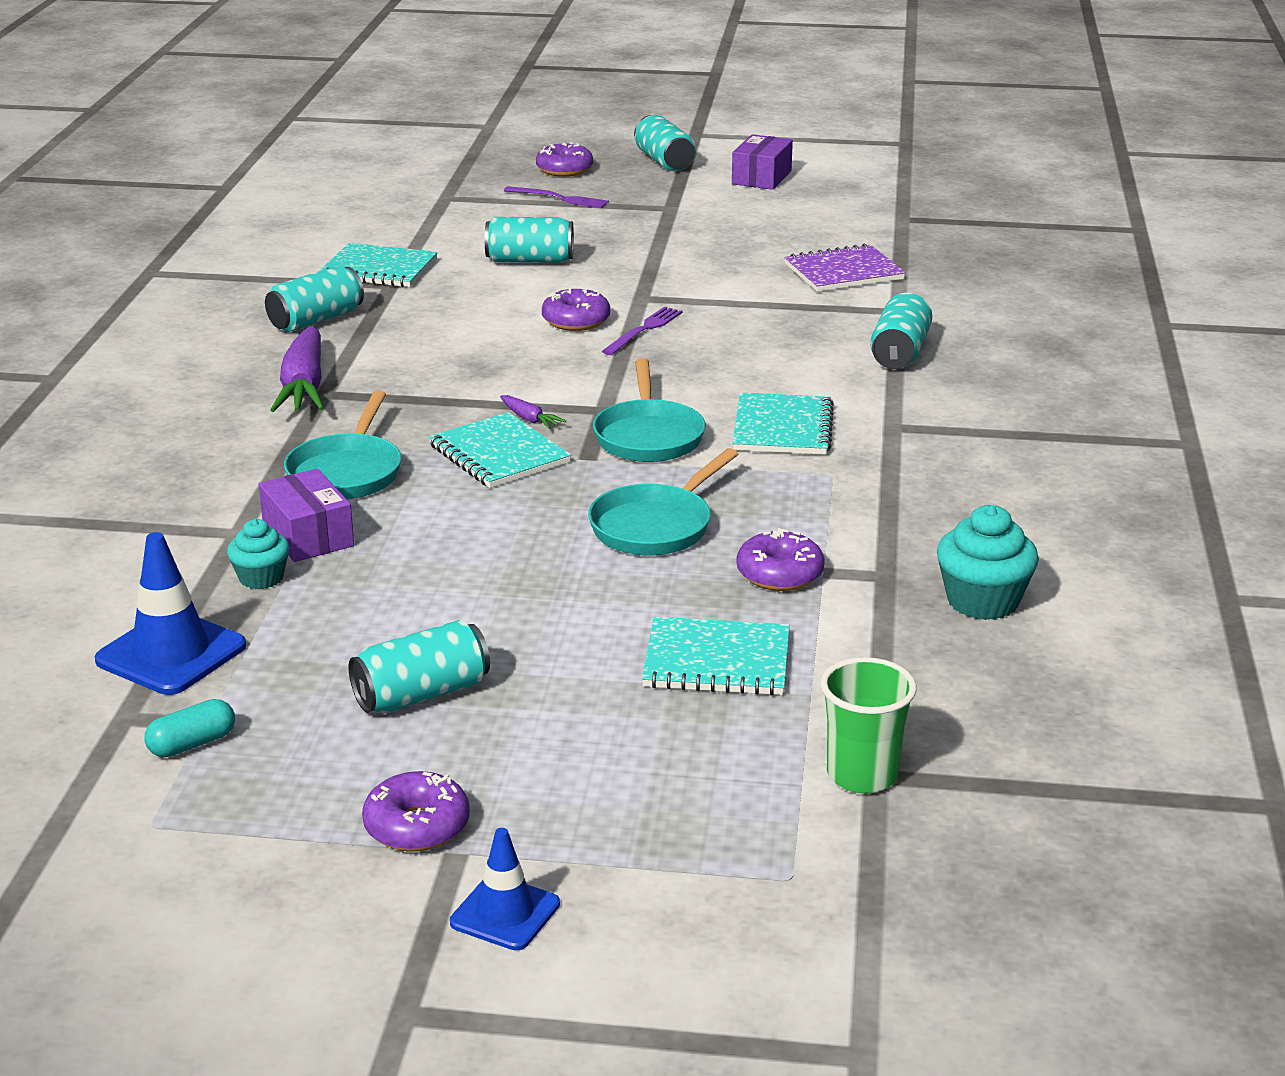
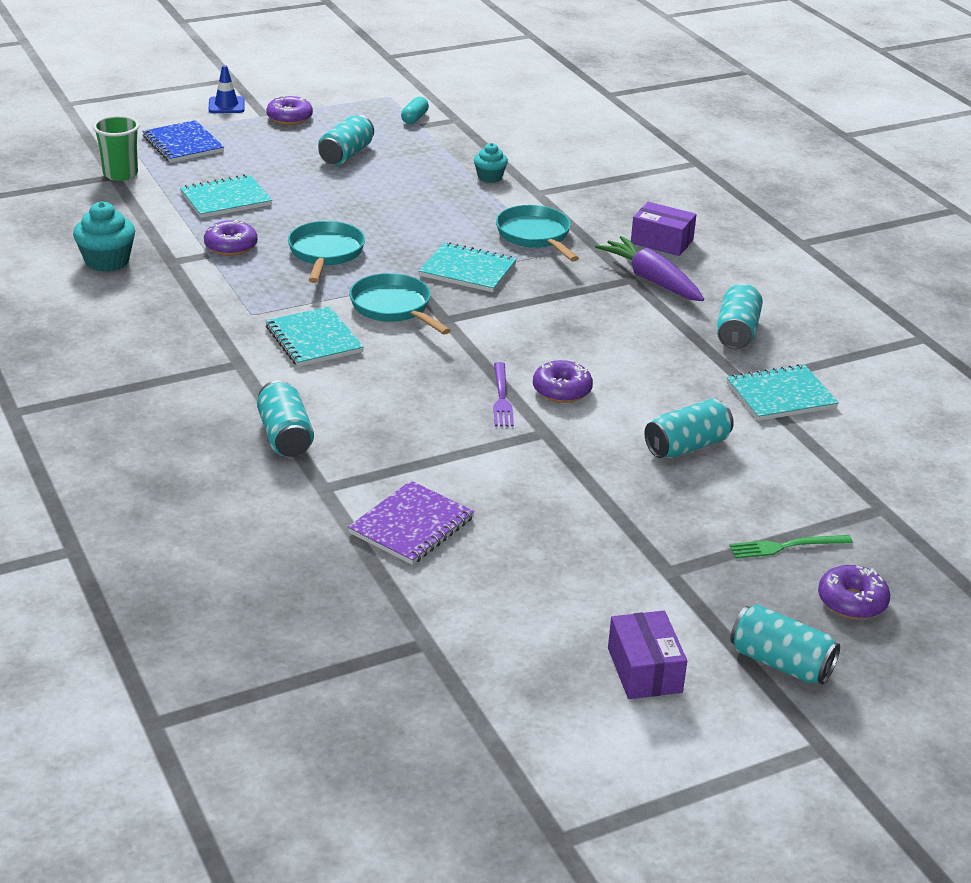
camera: 145 degrees right, 5 degrees up
(171, 653) = (477, 141): blue traffic cone -> none
(308, 535) = (500, 200): purple box -> purple box (662, 241)
(530, 419) = (482, 298): purple carrot -> none
(559, 198) = (786, 546): purple fork -> green fork
(689, 819) = (183, 144): none -> blue notebook

